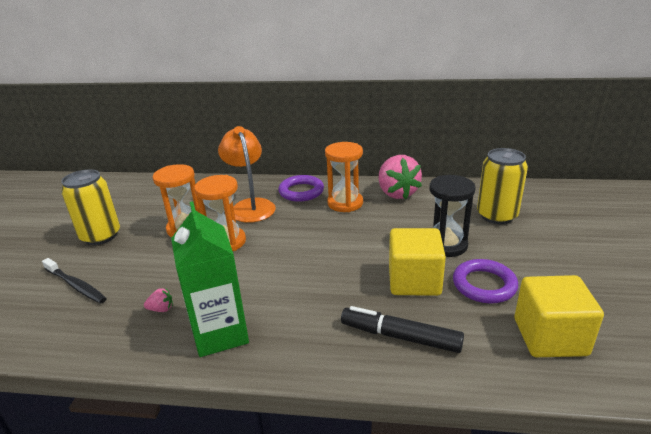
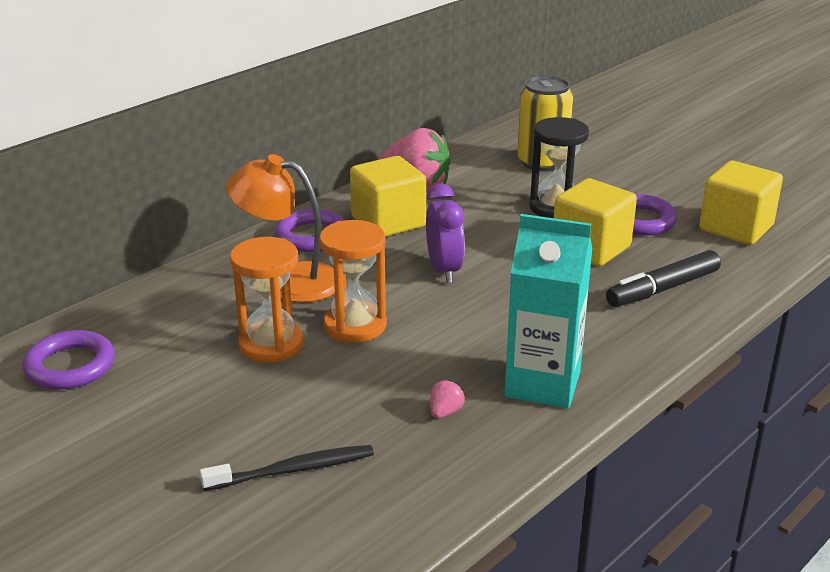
camera: 55 degrees left, 0 degrees up
(100, 236) = (174, 421): yellow can -> none
(129, 194) = (70, 366): none -> purple ring
(220, 333) = (542, 384): green carton -> turquoise carton
(315, 242) = (444, 270): none -> purple clock
(345, 203) = (388, 222): orange hourglass -> yellow cube

